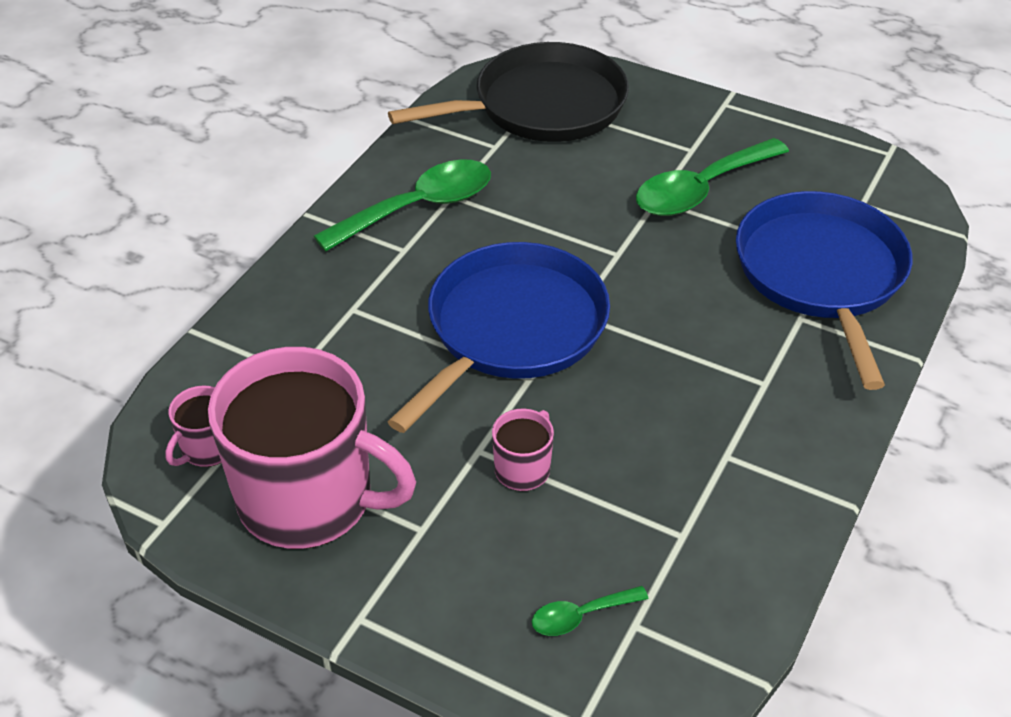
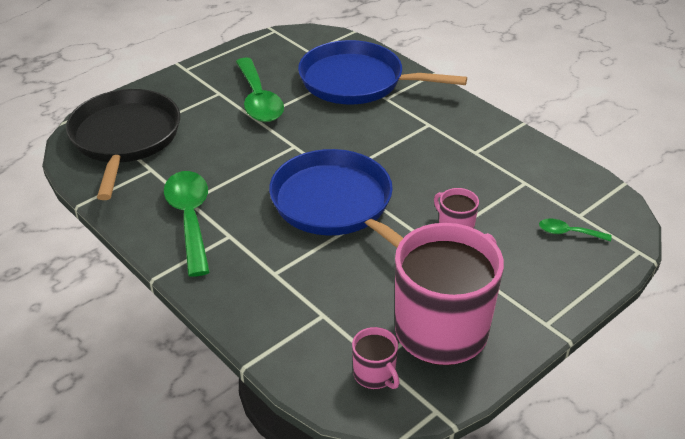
camera: 70 degrees left, 5 degrees down
(581, 615) = (568, 233): green spoon -> green spoon turned 105 degrees clockwise

